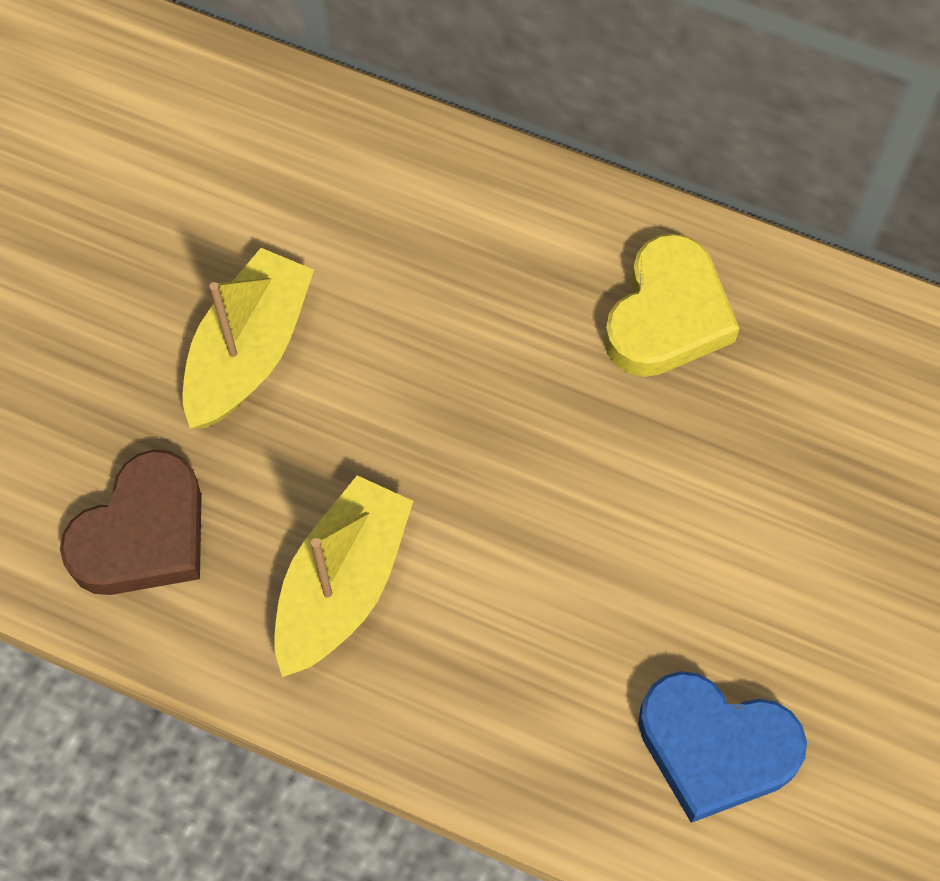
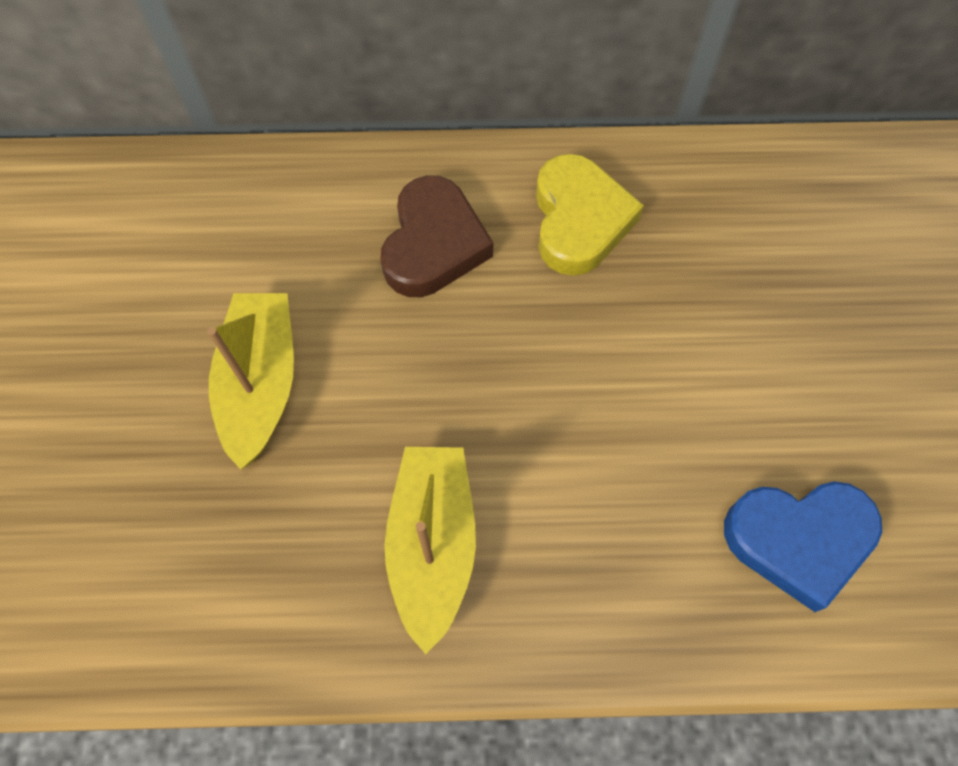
camera: 25 degrees left, 0 degrees up
(143, 534) = (238, 579): brown heart -> brown heart (433, 244)

